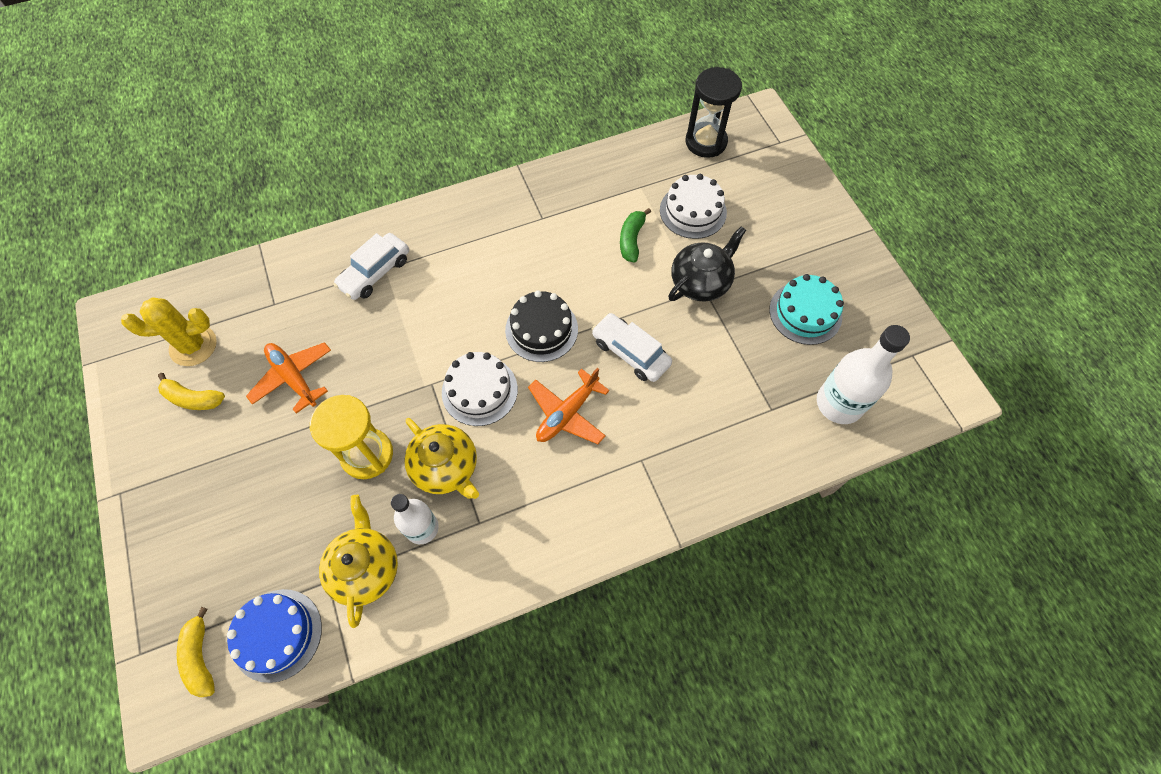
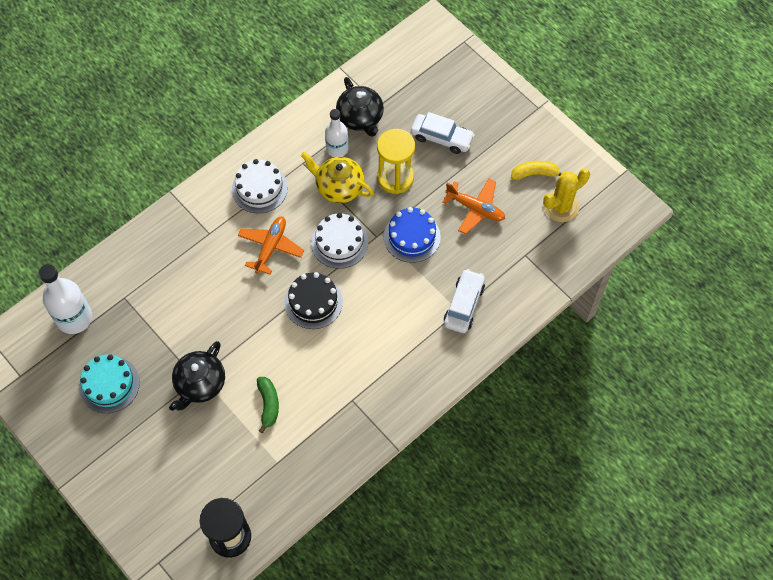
camera: 160 degrees right, 0 degrees up
(201, 657) = (429, 50): yellow banana -> none
(277, 634) = (393, 72): blue cake -> blue cake (412, 237)
(365, 568) = (360, 118): yellow teapot -> black teapot
(630, 352) = (239, 306): white car -> white car (441, 138)
(693, 211) = (223, 452): white cake -> white cake (259, 188)

